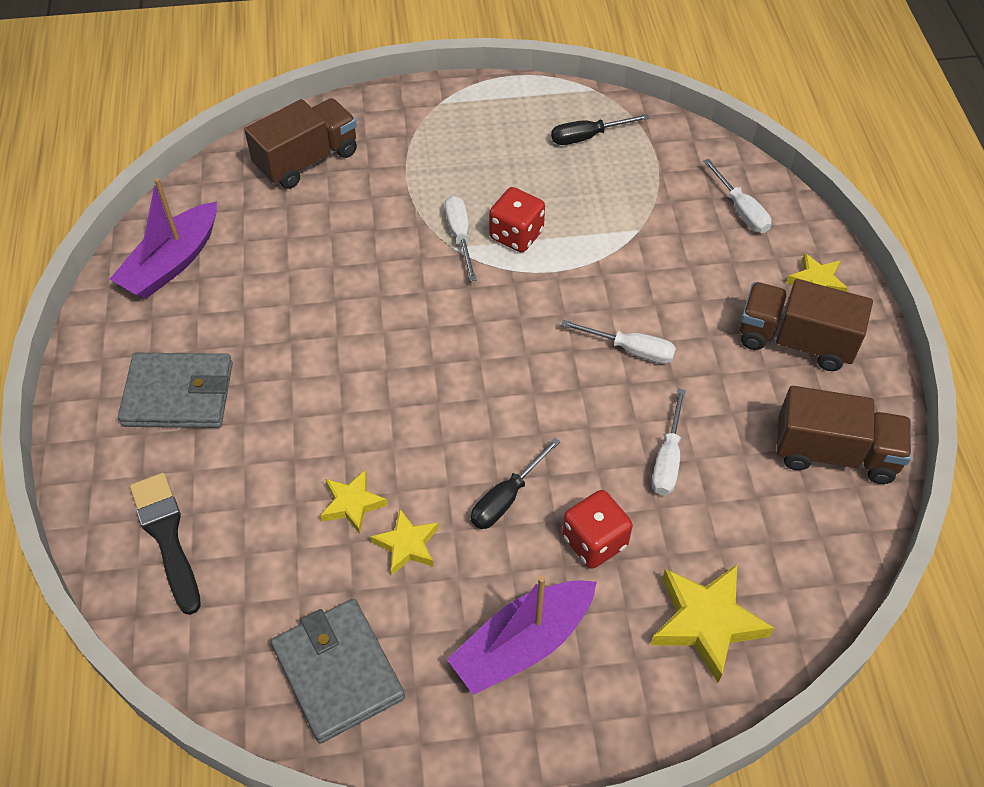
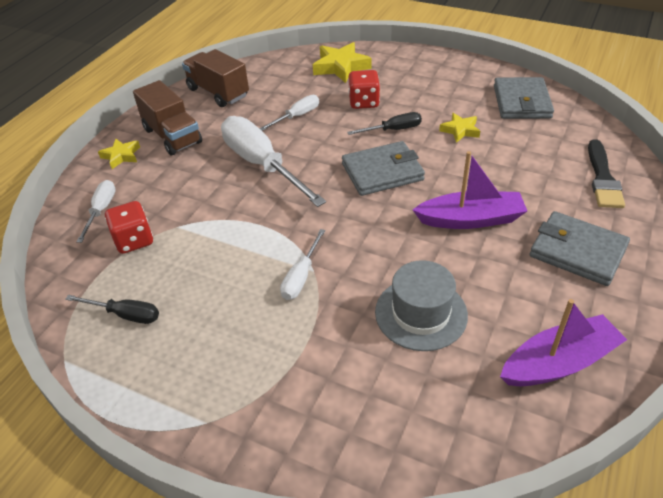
camera: 145 degrees left, 10 degrees down
(307, 160) = (380, 417): brown truck -> none
(319, 252) = (421, 313): none -> grey hat
(352, 504) = (481, 155): yellow star -> none
(469, 409) = (382, 172): none -> grey wallet
(516, 235) = (260, 259): red dice -> red dice (134, 240)
(522, 644) = (427, 84): purple boat -> purple boat (470, 219)
(630, 350) = (262, 165): white screwdriver -> white screwdriver, size x2.02

